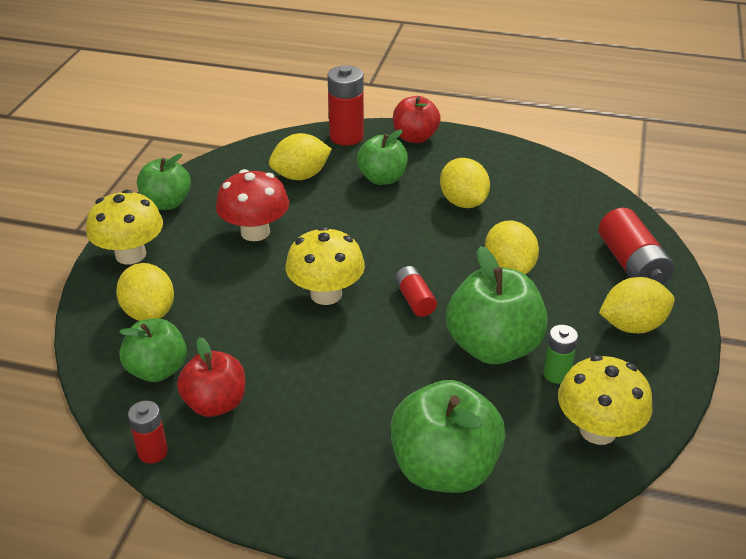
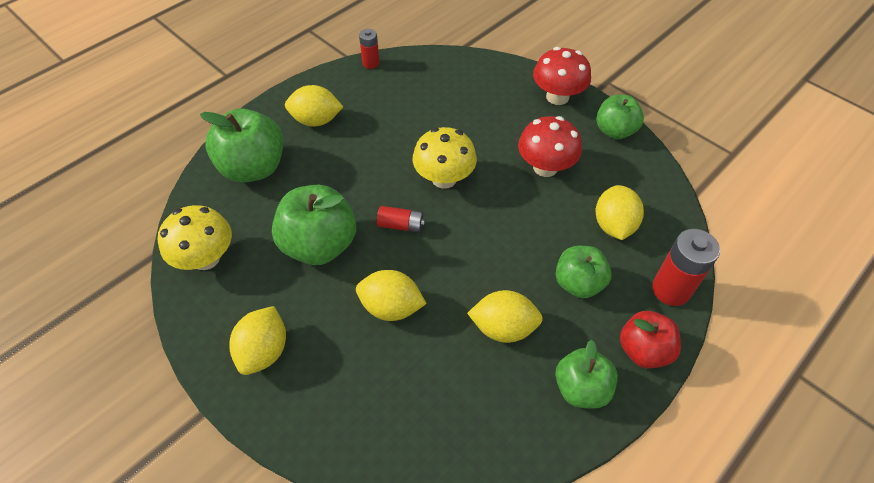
camera: 120 degrees right, 15 degrees up
(130, 254) = (557, 97): yellow mushroom -> red mushroom
(149, 312) = (488, 90): yellow lemon -> yellow lemon (316, 120)
(157, 370) = (432, 80): green apple -> green apple (581, 388)
(215, 403) = (385, 95): red apple -> none
(556, 374) = (266, 266): green battery -> none
(632, 264) = (326, 410): red battery -> none

